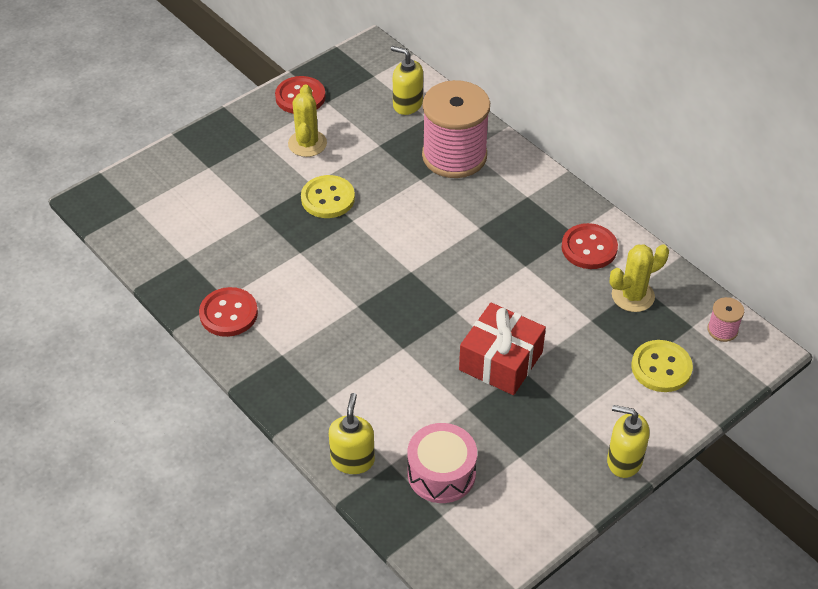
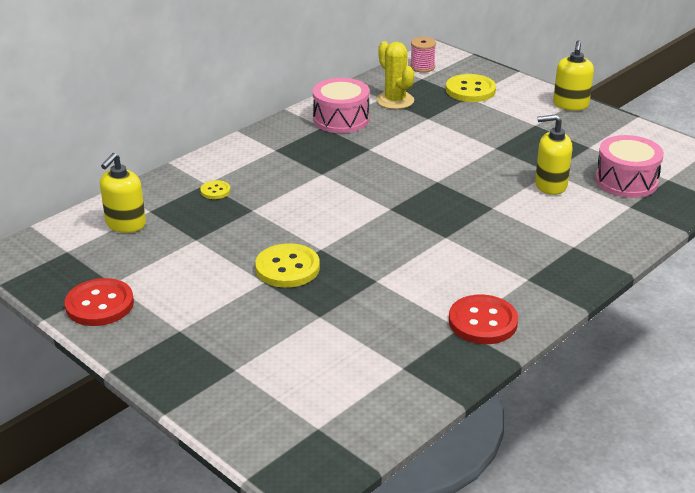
camera: 95 degrees left, 15 degrees down
(307, 144) = (191, 291): yellow cactus -> none
(352, 460) = (637, 226): yellow soap dispenser -> yellow soap dispenser (550, 185)
(454, 156) = (215, 191): pink spool -> yellow button
(500, 361) = (489, 157): red gift -> none
(589, 248) = (341, 119): red button -> pink drum

